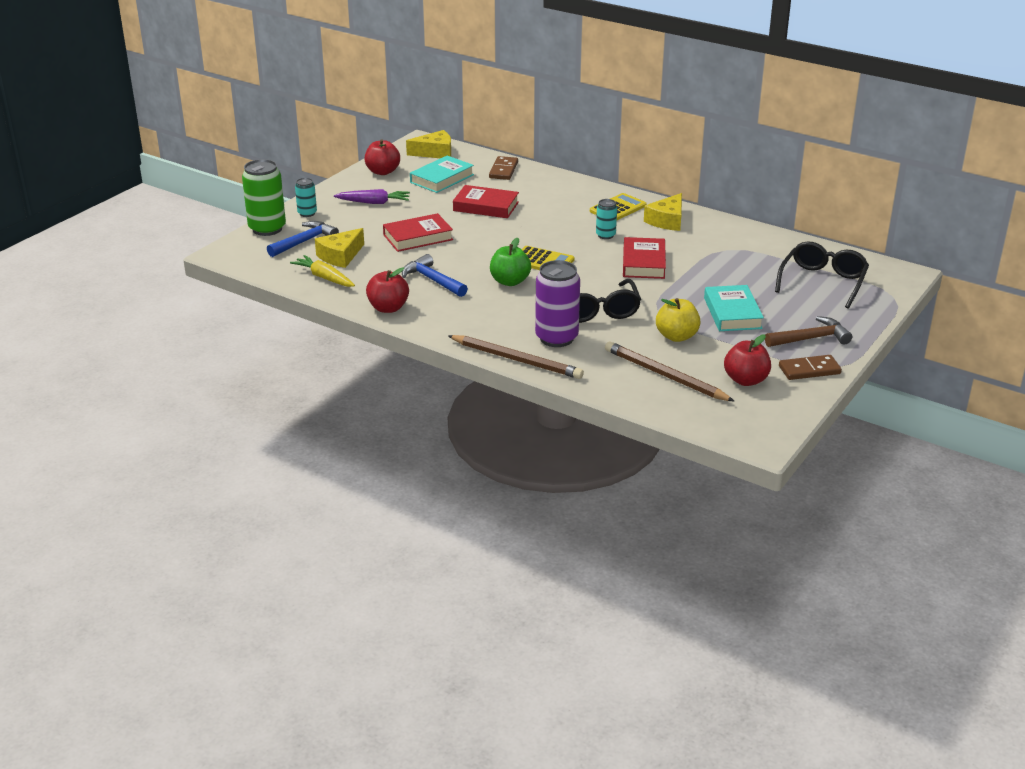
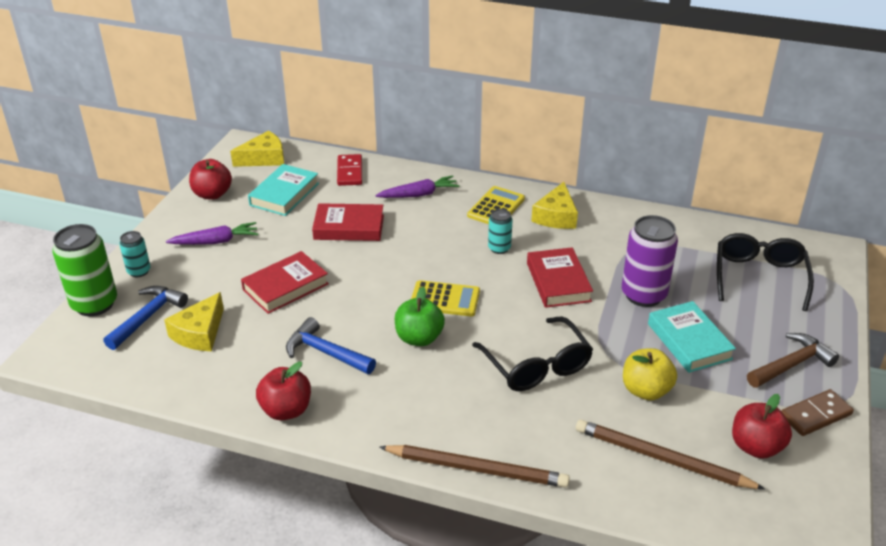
camera: 15 degrees left, 5 degrees up
(324, 278) = (189, 373): yellow carrot -> none
(503, 170) = (350, 172): brown domino -> red domino
(555, 192) = (418, 194): none -> purple carrot
(556, 338) = (510, 421): purple can -> purple can (643, 295)

